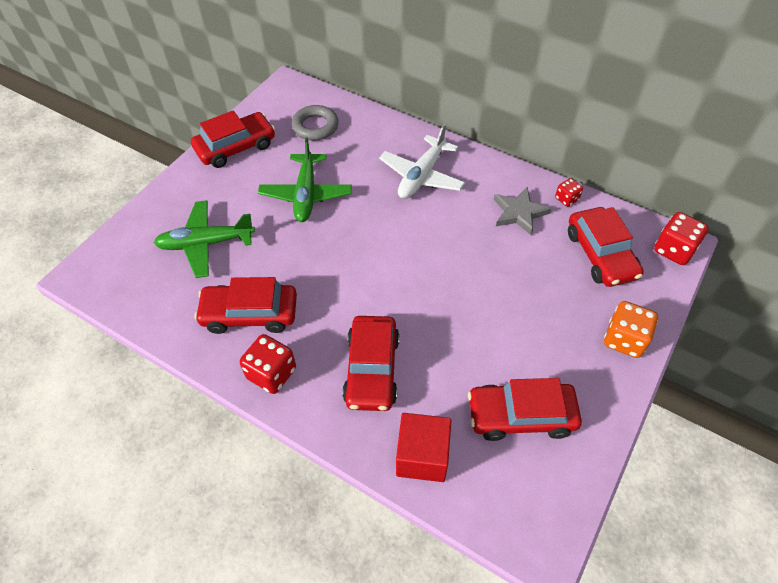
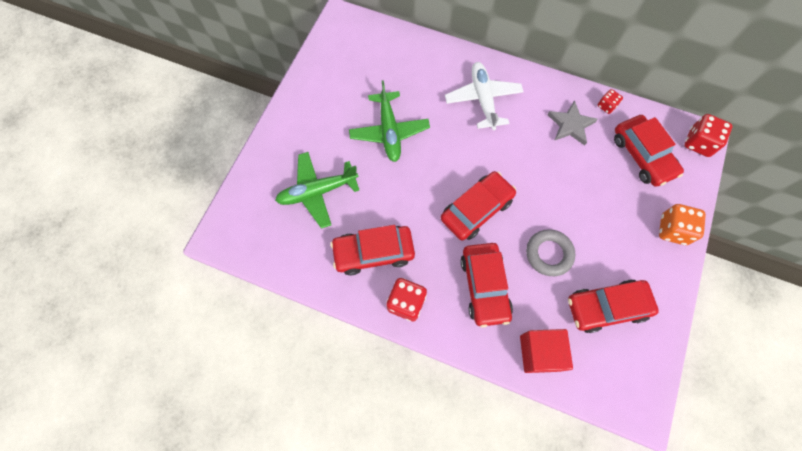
camera: 10 degrees left, 15 degrees up
(236, 147) = (314, 91): red car -> red car (476, 209)
(315, 126) = (378, 60): grey ring -> grey ring (549, 254)
(422, 176) = (483, 99): white plane -> white plane turned 150 degrees clockwise

